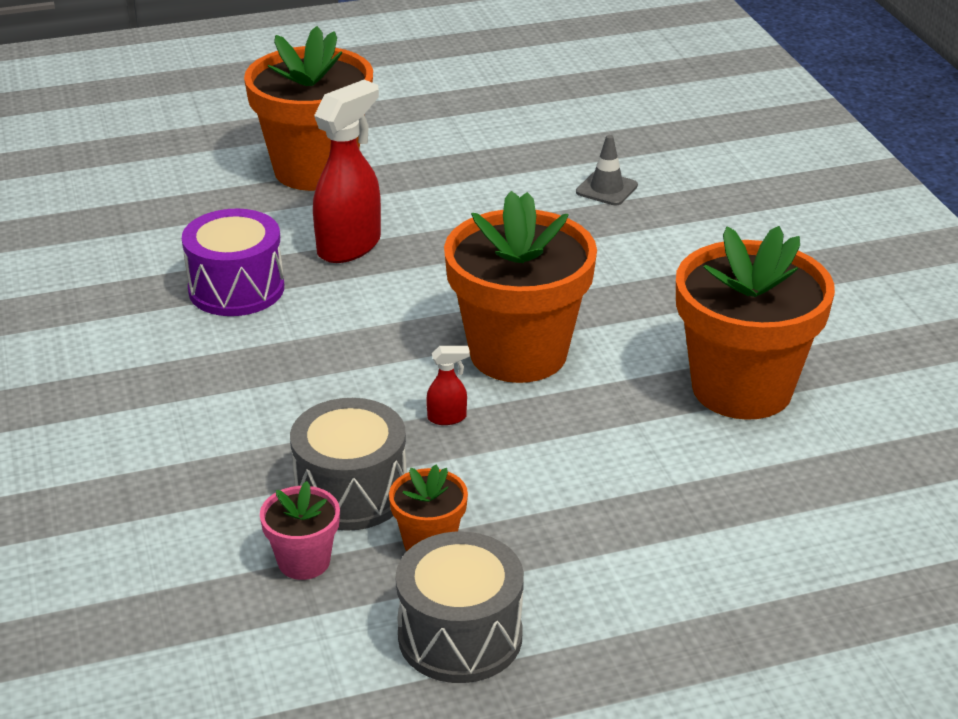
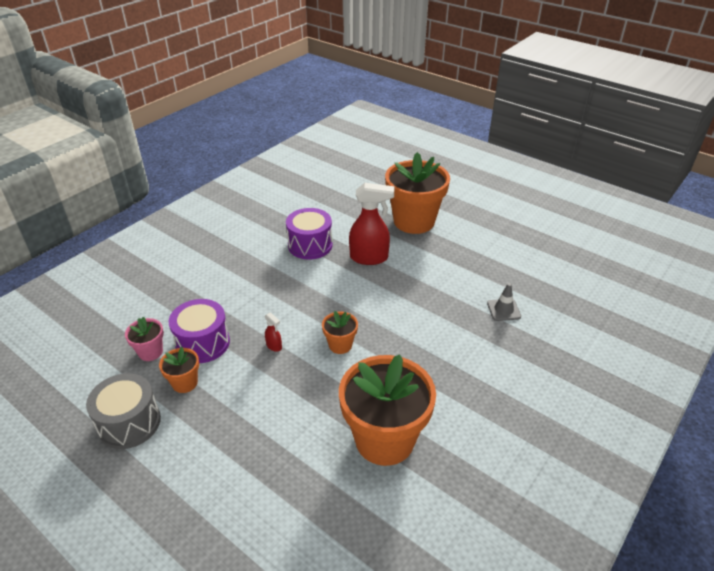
camera: 55 degrees right, 5 degrees up
(351, 492) = (203, 343): grey drum -> purple drum
(518, 353) = (340, 345): orange flower pot -> orange flower pot, size x0.46

